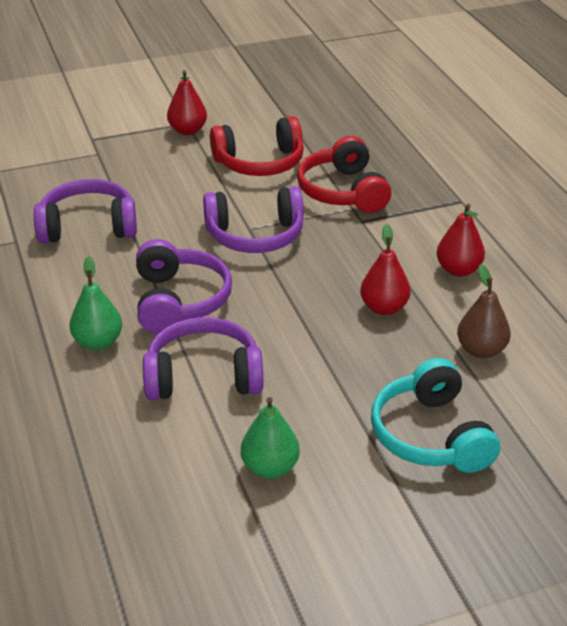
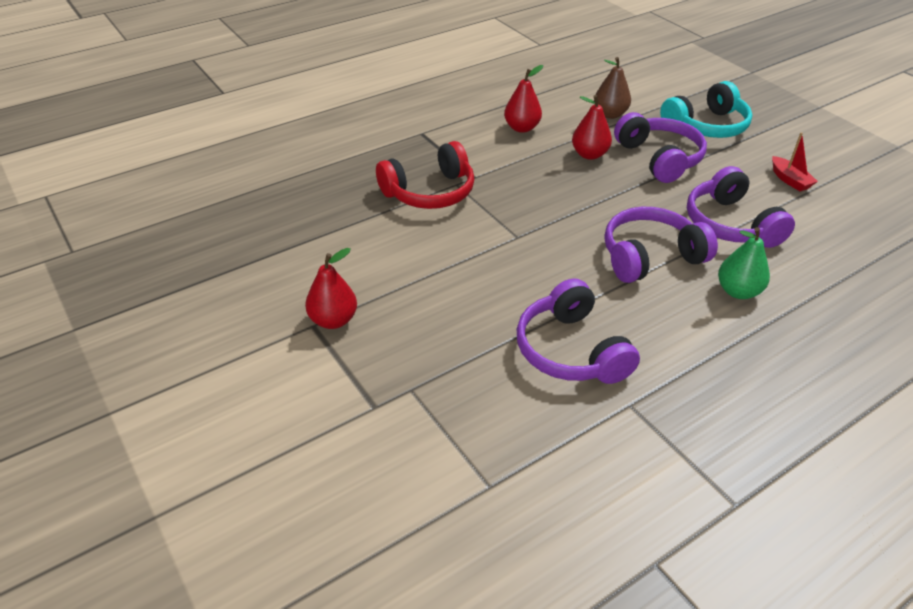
camera: 105 degrees left, 5 degrees up
(255, 235) = (527, 231): purple headphones -> purple headphones (659, 158)
(260, 163) = (393, 250): red headphones -> none
(270, 468) = (789, 180): green pear -> red boat

